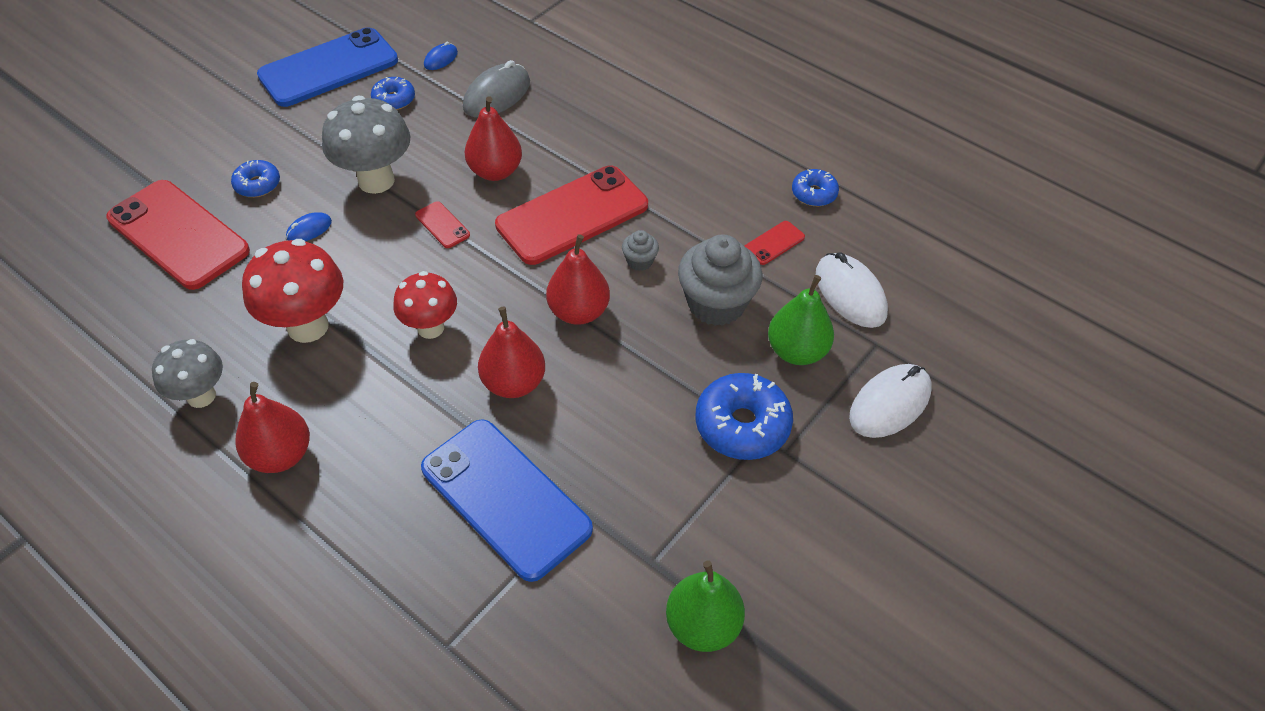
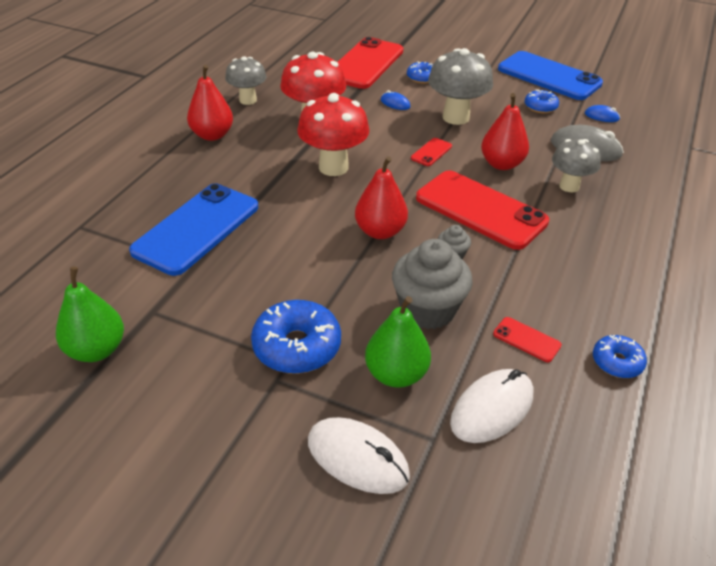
camera: 75 degrees right, 10 degrees down
(430, 328) = (333, 167): red mushroom -> red mushroom, size x1.52
(514, 383) = (298, 213): red pear -> none
(559, 132) = (569, 186): none -> grey mushroom

